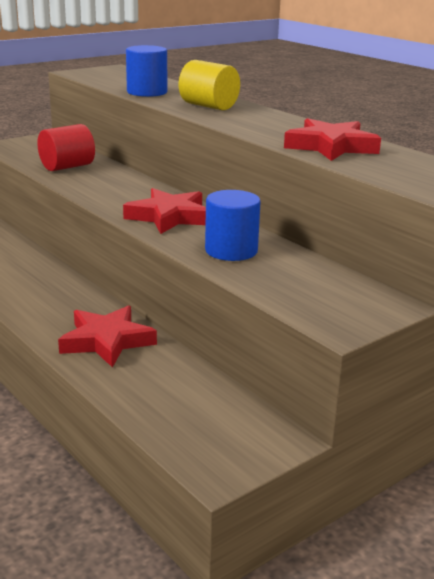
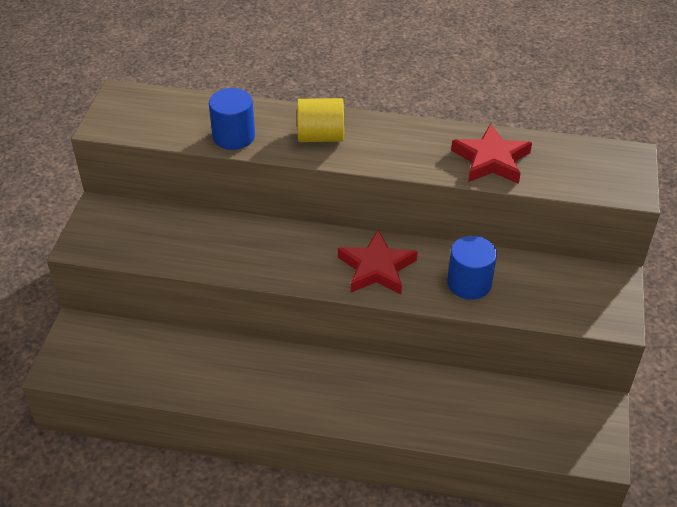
camera: 40 degrees left, 20 degrees up
(67, 167) = (197, 245): red cylinder -> none
(107, 341) = (409, 399): red star -> none

